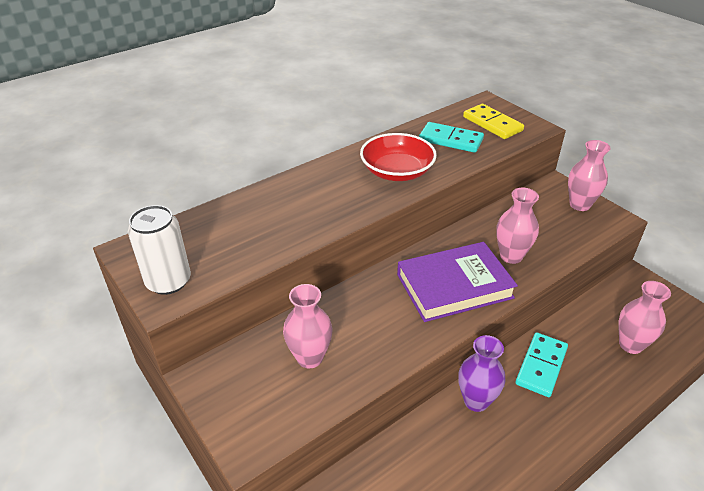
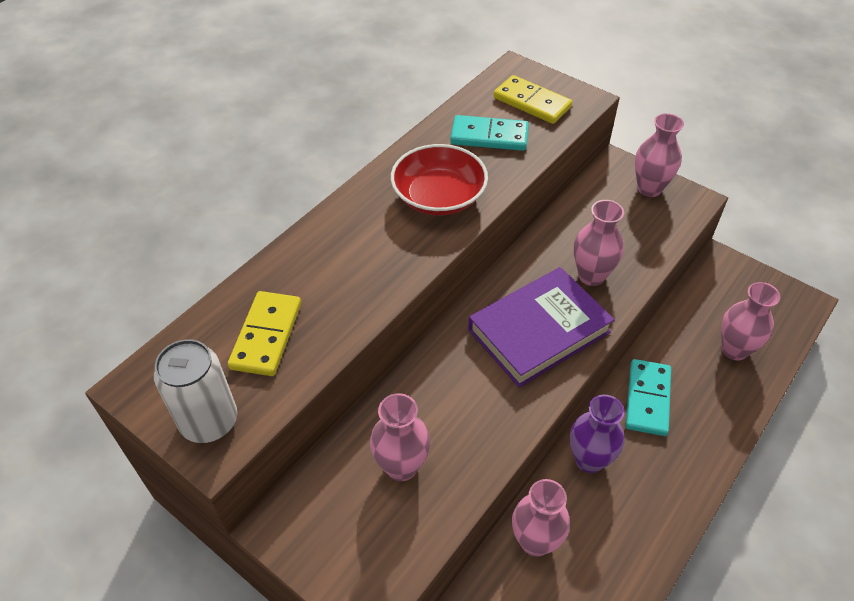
camera: 15 degrees left, 10 degrees up
(233, 236) = (266, 335): none -> yellow domino
(410, 452) = (535, 541): none -> pink vase

